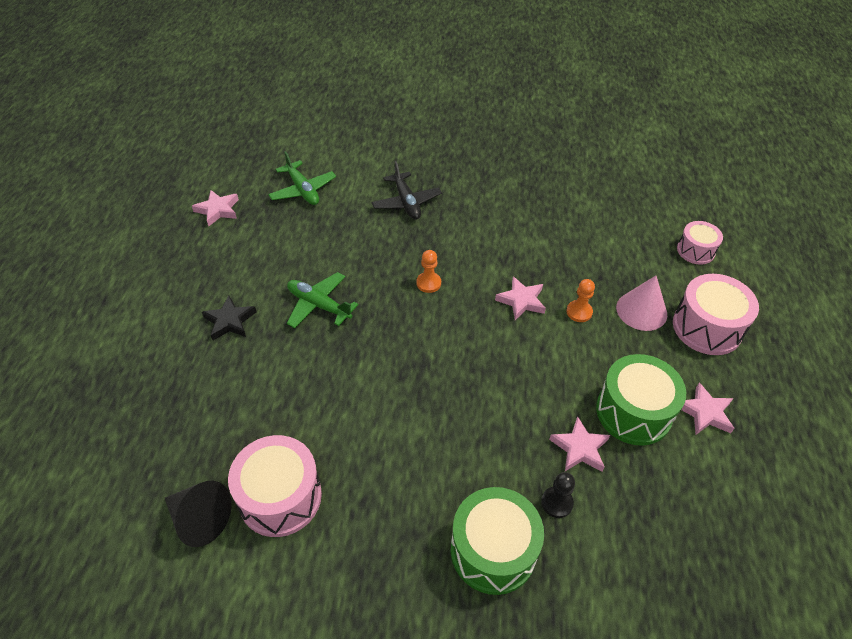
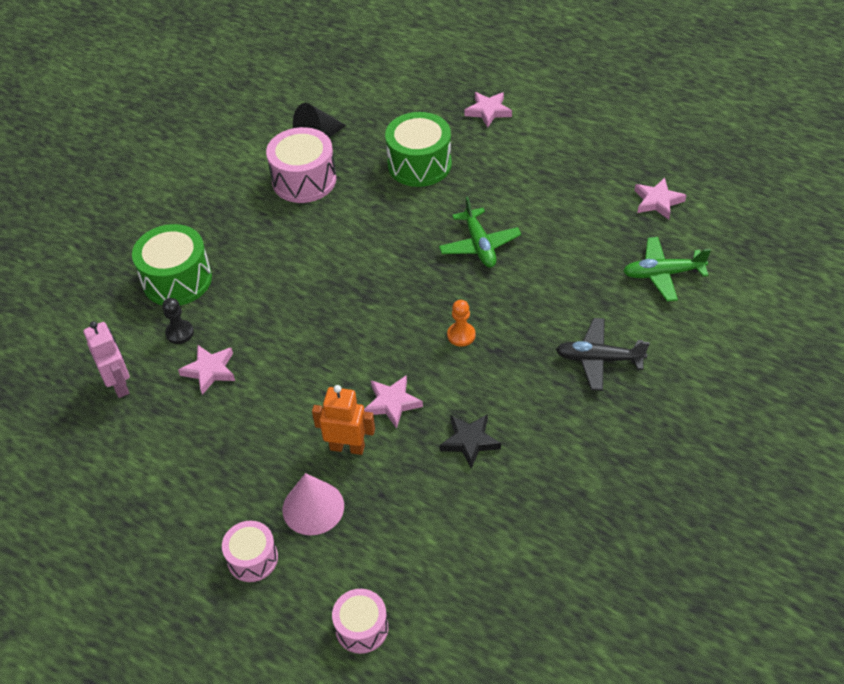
camera: 120 degrees right, 0 degrees up
(230, 321) = (494, 184): black star -> black star (470, 441)
(319, 305) = (479, 245): green plane -> green plane turned 105 degrees clockwise
(579, 312) = (347, 447): orange pawn -> orange robot
(633, 412) = (212, 429): green drum -> green drum (419, 164)
(649, 522) = (119, 385): none -> pink robot
(705, 413) = (169, 488): pink star -> pink star (488, 111)
(707, 327) = (252, 559): pink drum -> pink drum, size x0.60

